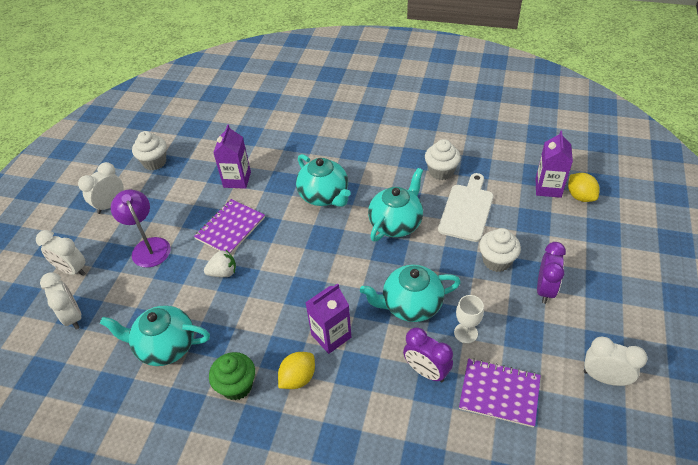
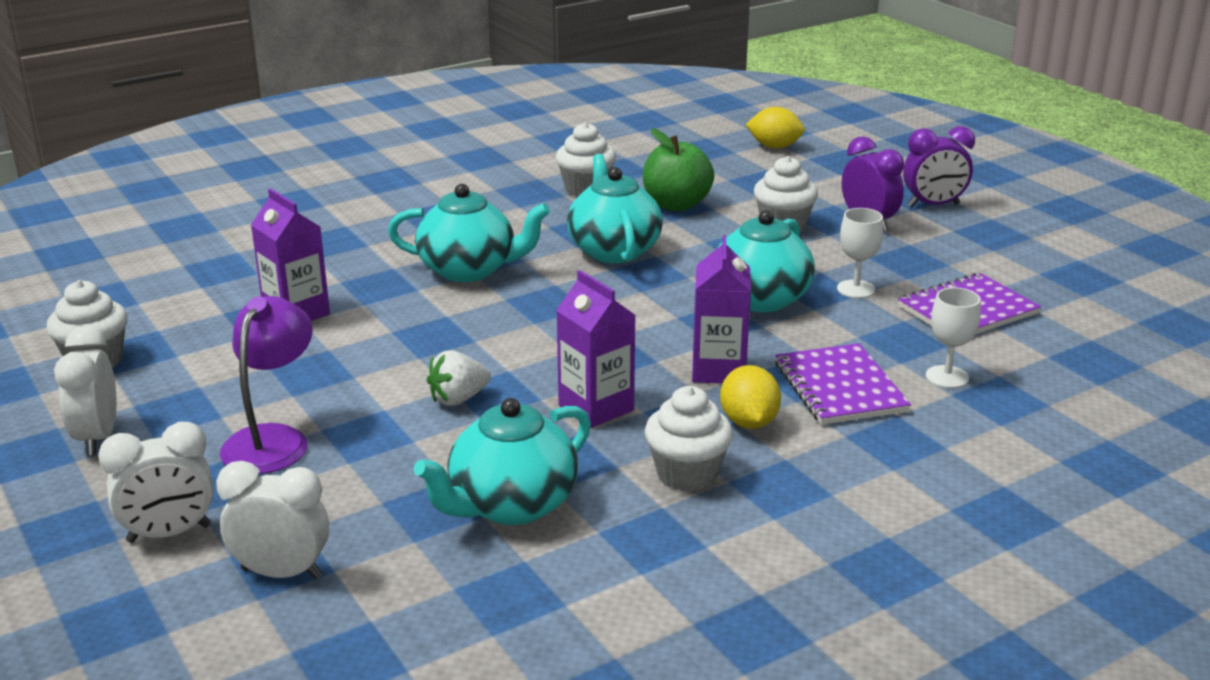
camera: 50 degrees left, 20 degrees down
(148, 246) = (273, 439): purple lamp -> purple lamp turned 90 degrees clockwise
(223, 272) = (458, 399): white strawberry -> white strawberry turned 150 degrees counterclockwise
(230, 228) = (383, 358): purple notebook -> purple notebook (840, 387)
(237, 386) = (687, 474): green cupcake -> white cupcake
(419, 428) = (947, 377): none -> white goblet
(426, 371) = (873, 336): purple clock -> purple clock (933, 205)
(467, 210) = (676, 205): white cutting board -> green apple
(548, 188) = (730, 154): purple carton -> purple carton (596, 407)
(604, 377) = (1028, 251): white clock -> none

